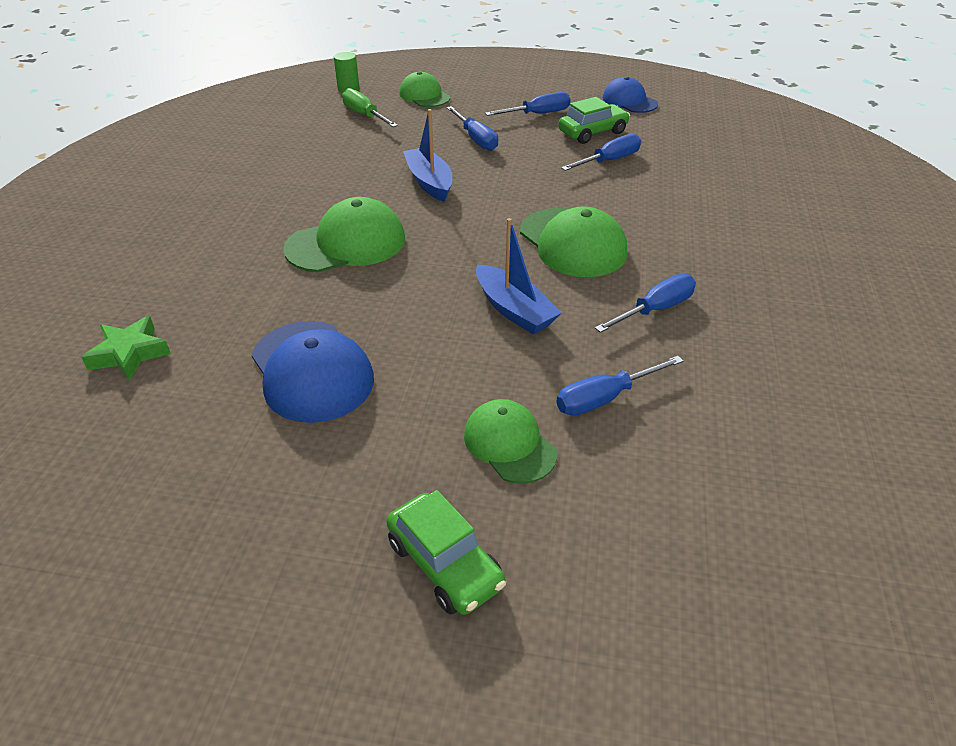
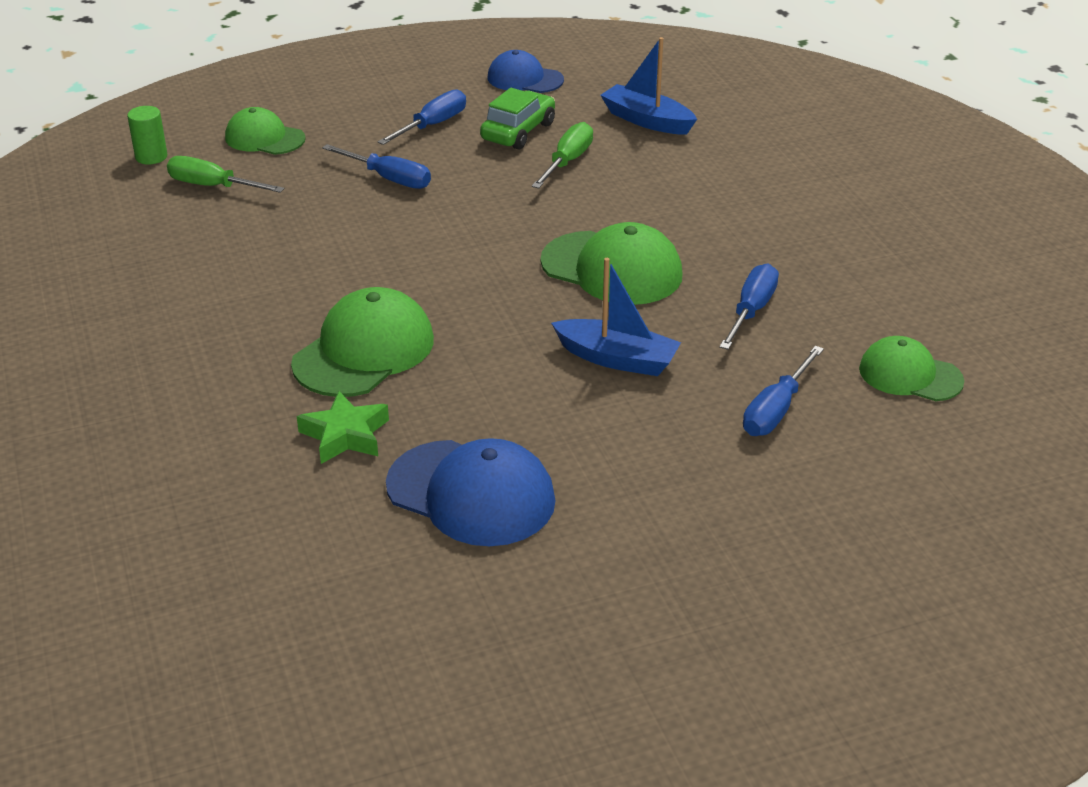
camera: 30 degrees left, 5 degrees down
(129, 354) = (245, 554): green star -> green star (345, 435)
(429, 182) = (387, 249): blue boat -> blue boat (647, 120)
(445, 564) = (764, 599): green car -> none
(509, 444) = (728, 483): green cap -> green cap (910, 375)
(609, 160) = (567, 161): blue screwdriver -> green screwdriver

